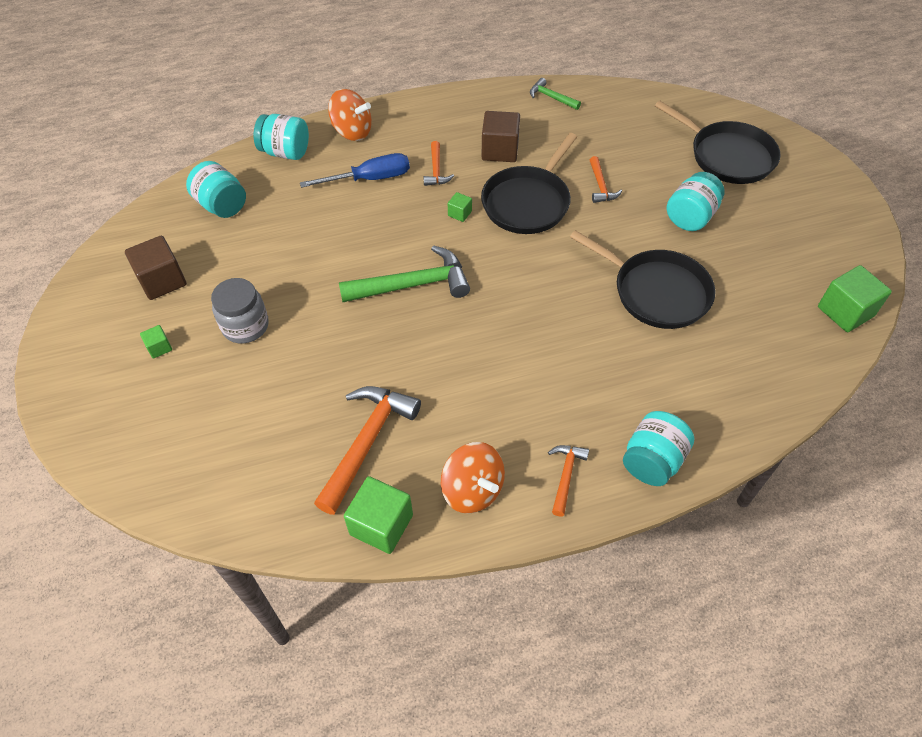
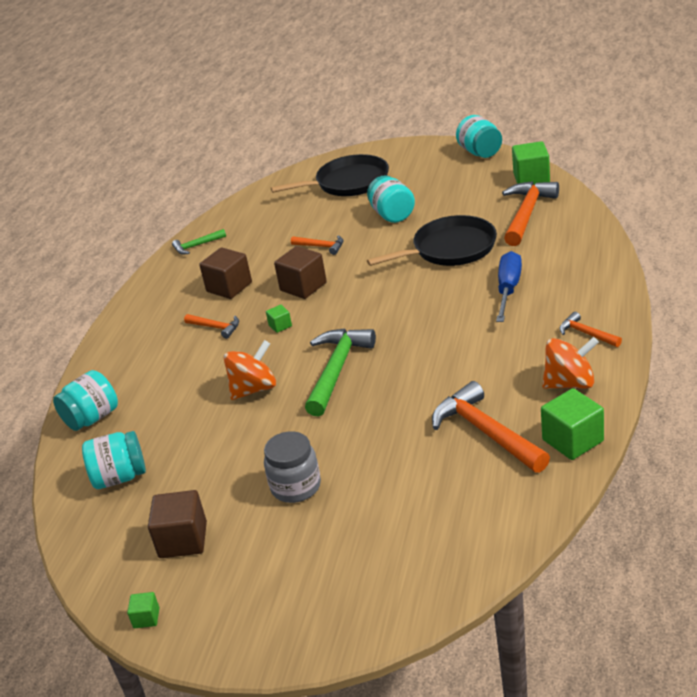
camera: 55 degrees left, 20 degrees down
(159, 347) = (272, 555): green cube -> green cube (146, 618)
(352, 132) = (112, 368): orange spinning top -> orange spinning top (254, 389)
(370, 179) = (186, 369): blue screwdriver -> blue screwdriver (508, 289)
(528, 202) = (303, 287): black pan -> brown cube
(652, 461) = (598, 291): turquoise jar -> turquoise jar (480, 152)
(767, 335) = (527, 214): none -> orange hammer

